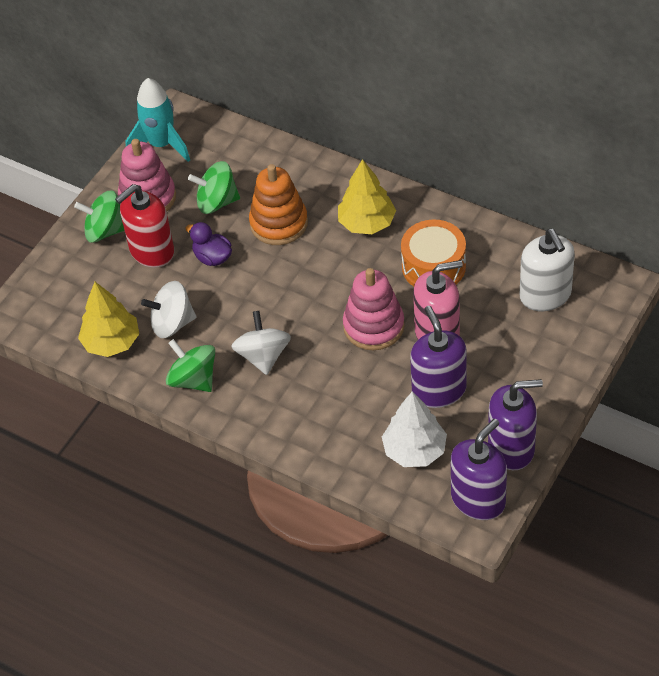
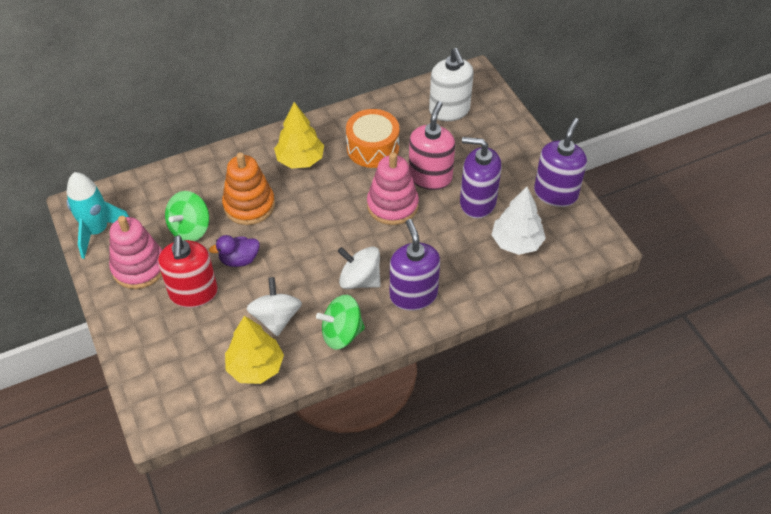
camera: 60 degrees left, 0 degrees up
(105, 231) = (141, 311): green spinning top -> none
(172, 323) = (276, 318): white spinning top -> white spinning top turned 150 degrees clockwise
(478, 499) = (583, 232): purple soap dispenser -> purple soap dispenser (413, 295)
(545, 295) = (449, 110): white soap dispenser -> white soap dispenser turned 60 degrees clockwise

